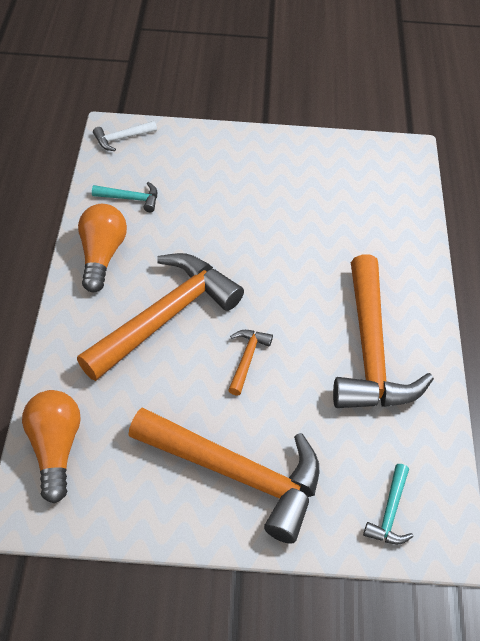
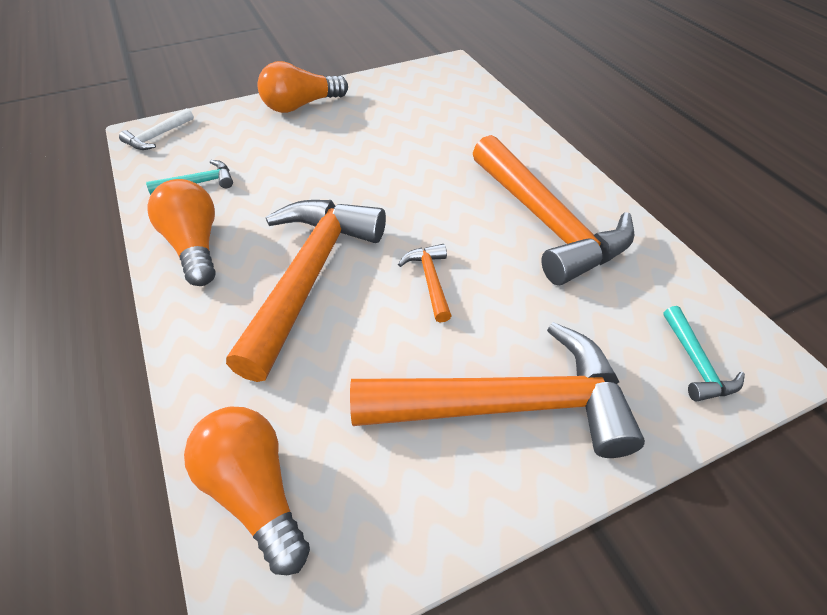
camera: 25 degrees left, 5 degrees down
(248, 149) = (301, 105): none -> orange light bulb

